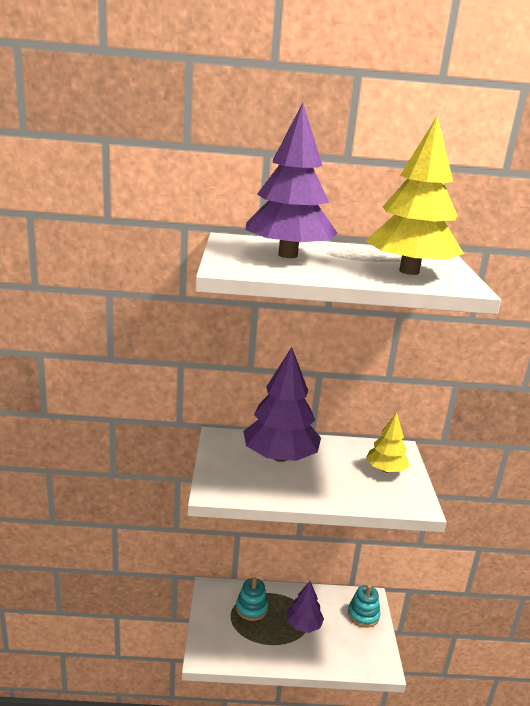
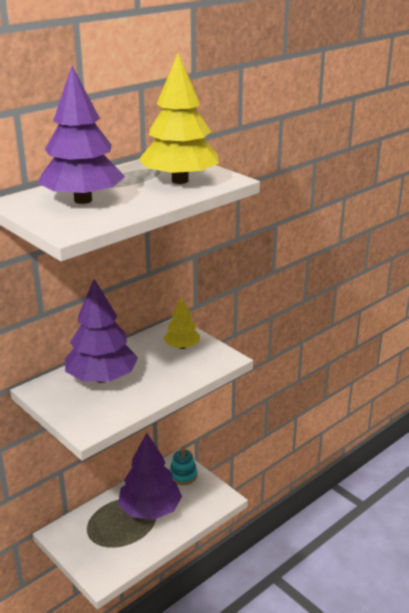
camera: 40 degrees left, 5 degrees up
(251, 608) = (102, 524): turquoise stacking toy -> none
(303, 625) = (150, 509): purple tree -> purple tree, size x1.84

